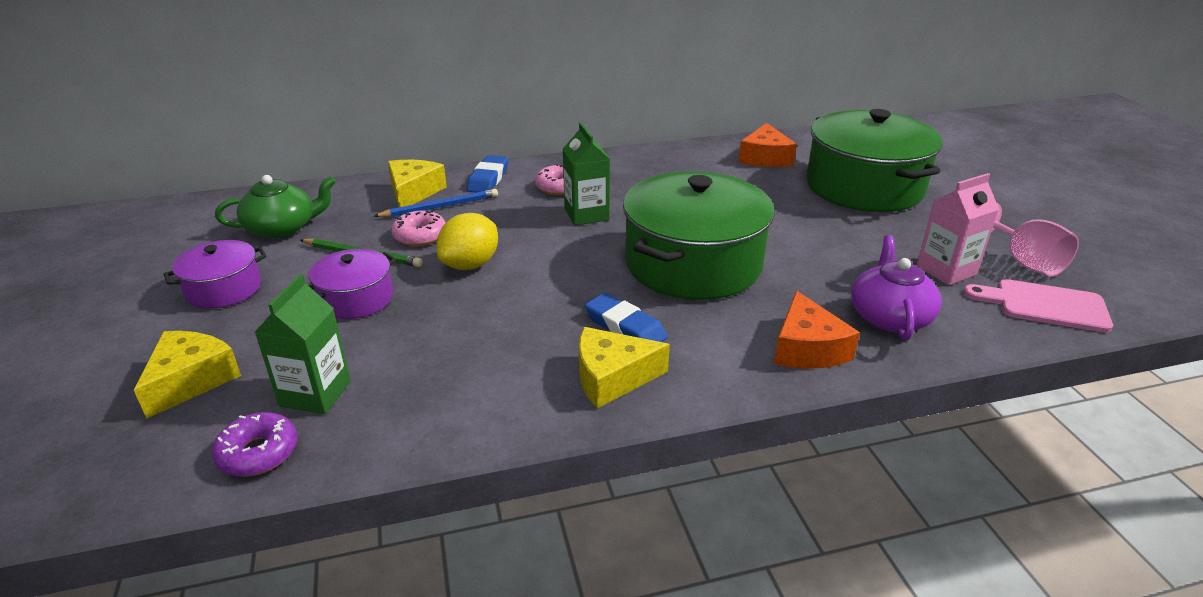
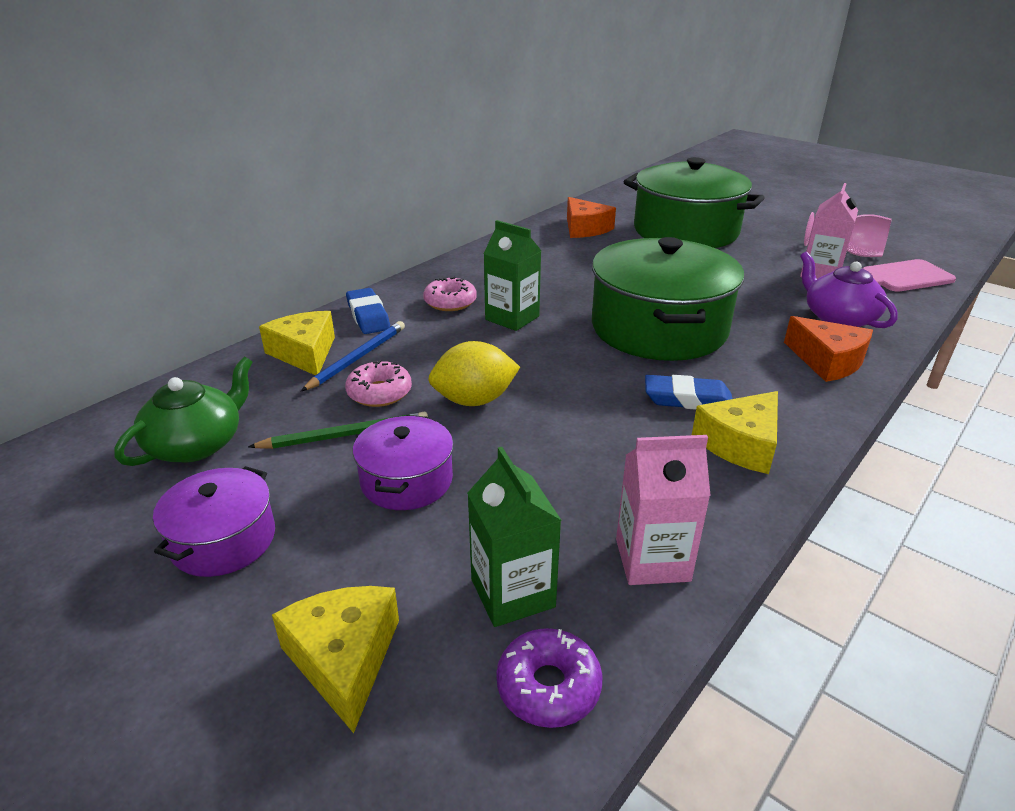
camera: 35 degrees left, 0 degrees up
(422, 420) = (652, 560): none -> pink carton
(470, 265) = (474, 400): yellow lemon -> yellow lemon turned 75 degrees clockwise

